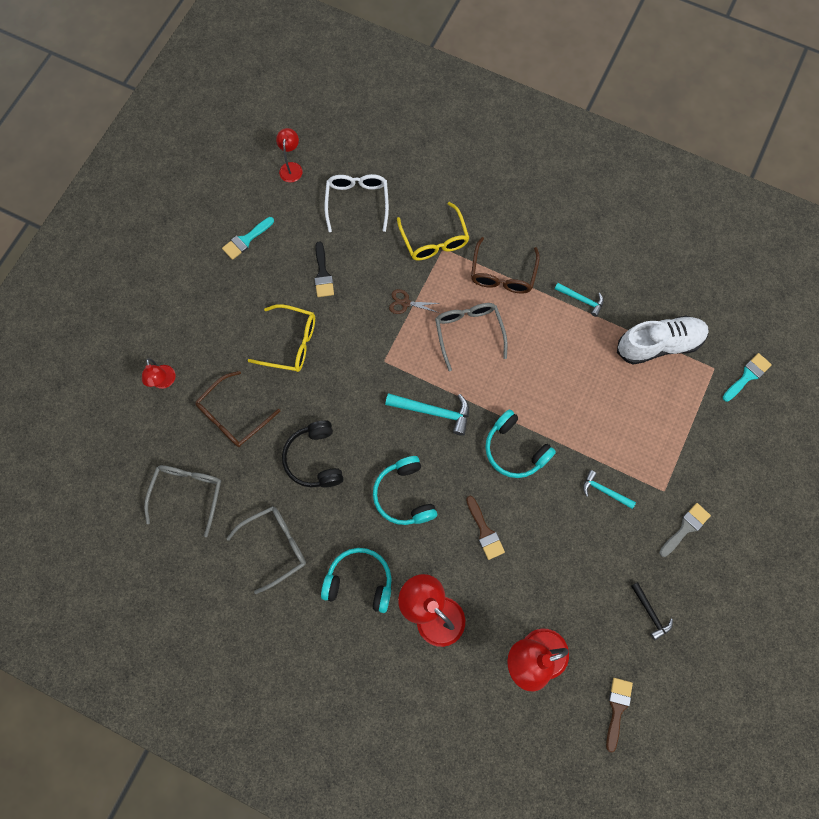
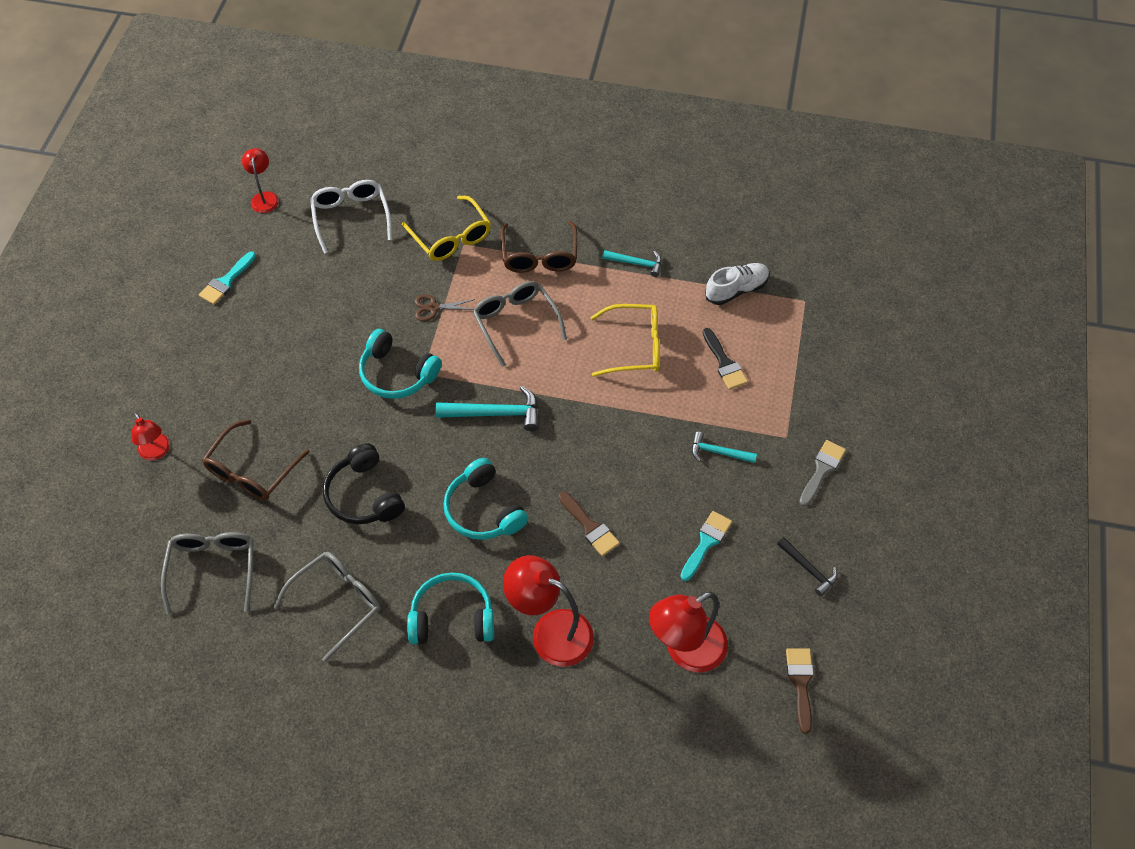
camera: 15 degrees left, 15 degrees down
(291, 343) = (306, 378): yellow glasses -> yellow glasses (634, 347)
(323, 274) = (327, 298): black brush -> black brush (724, 363)
(515, 449) = (602, 432): turquoise headphones -> turquoise headphones (397, 374)
(659, 344) = (736, 290): white shoe -> white shoe, size x0.66
(747, 376) = (843, 300): turquoise brush -> turquoise brush (706, 542)

